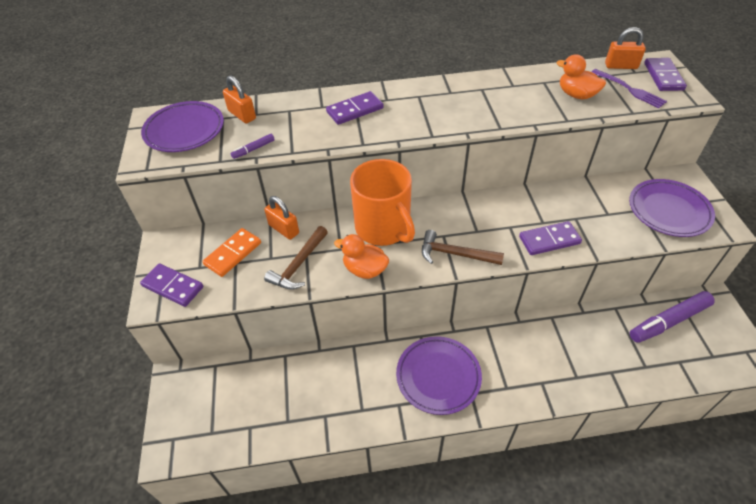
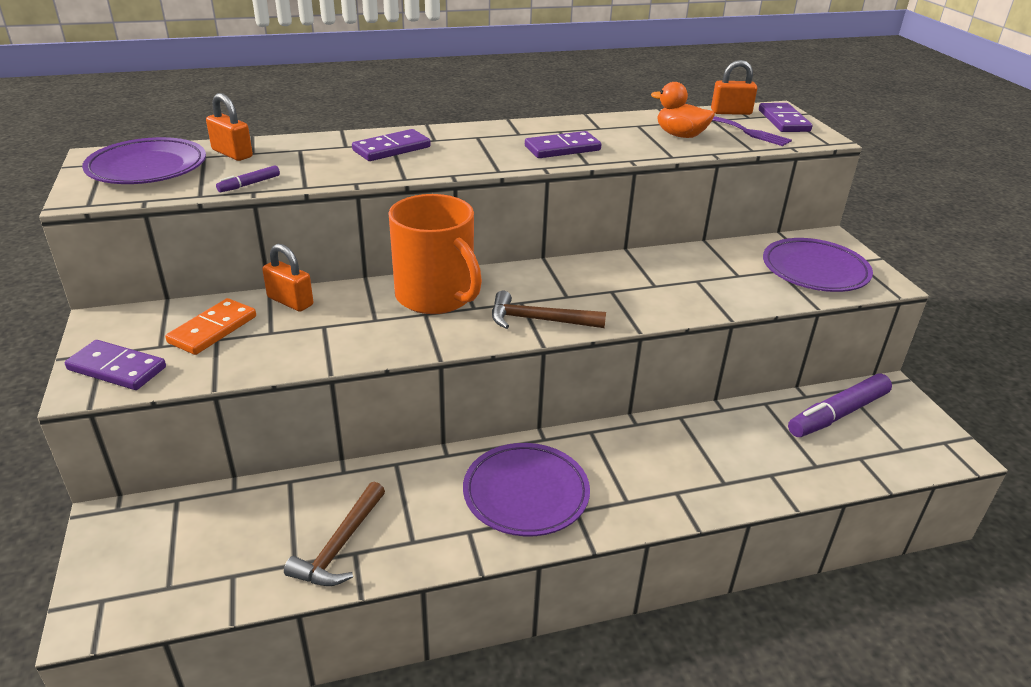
camera: 10 degrees left, 15 degrees down
(299, 265) = (313, 338): brown hammer -> brown hammer (340, 546)
(365, 269) = (411, 340): orange duck -> none
(549, 240) = (665, 302): purple domino -> purple domino (562, 148)

